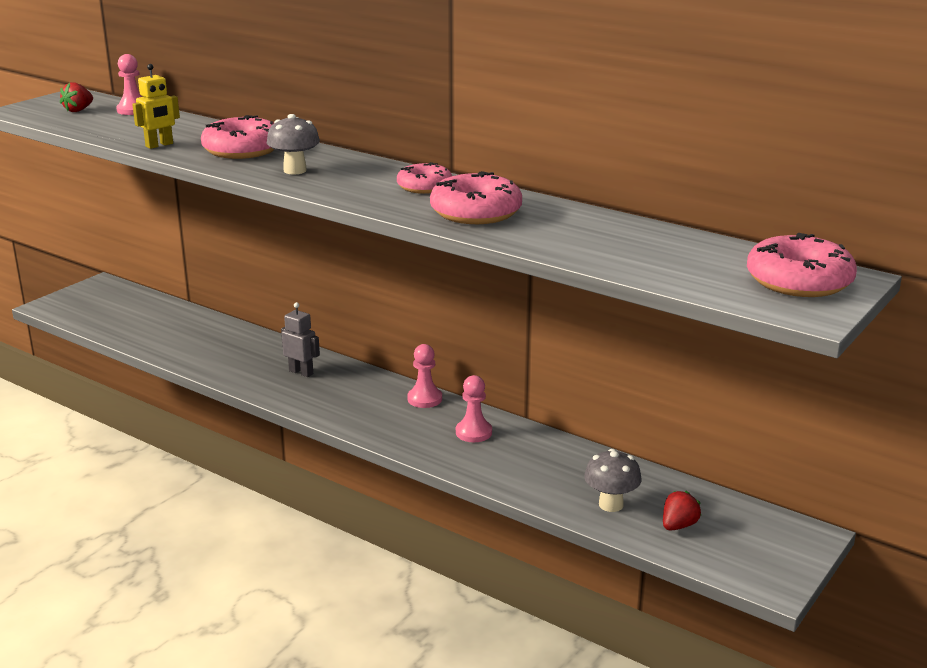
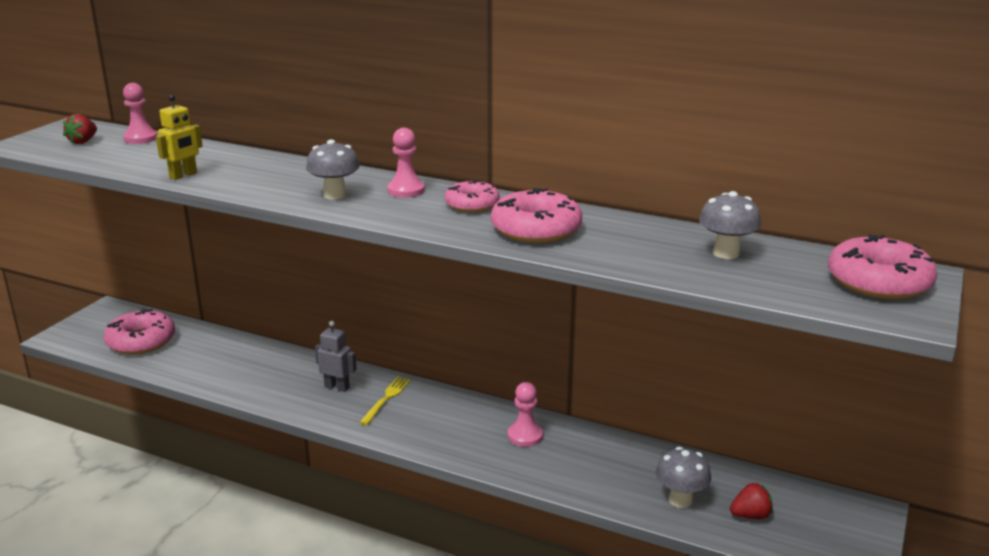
camera: 10 degrees left, 0 degrees up
(242, 150) = (271, 175): pink donut -> pink donut (141, 341)
(346, 387) = (386, 399): none -> yellow fork
(424, 399) = (466, 404): pink pawn -> pink pawn (406, 190)
(656, 245) = (726, 253): none -> grey mushroom
(678, 525) = (750, 515): red strawberry -> red strawberry turned 45 degrees clockwise

